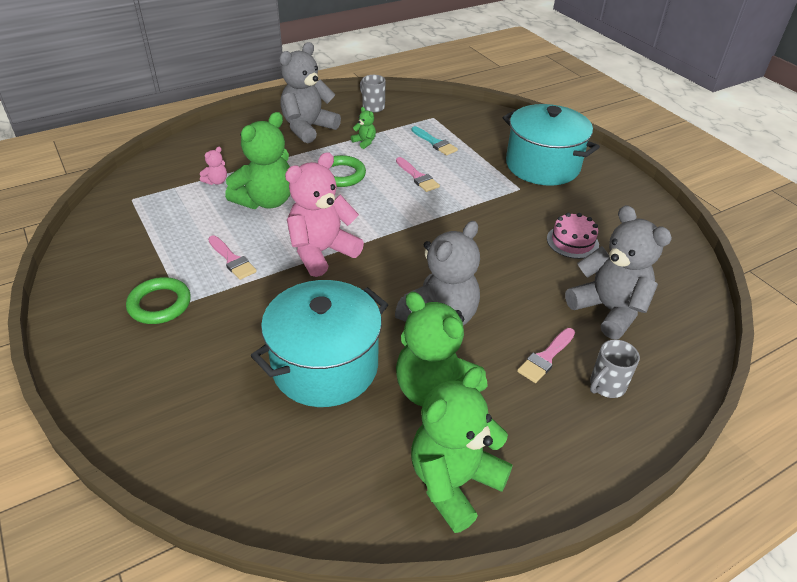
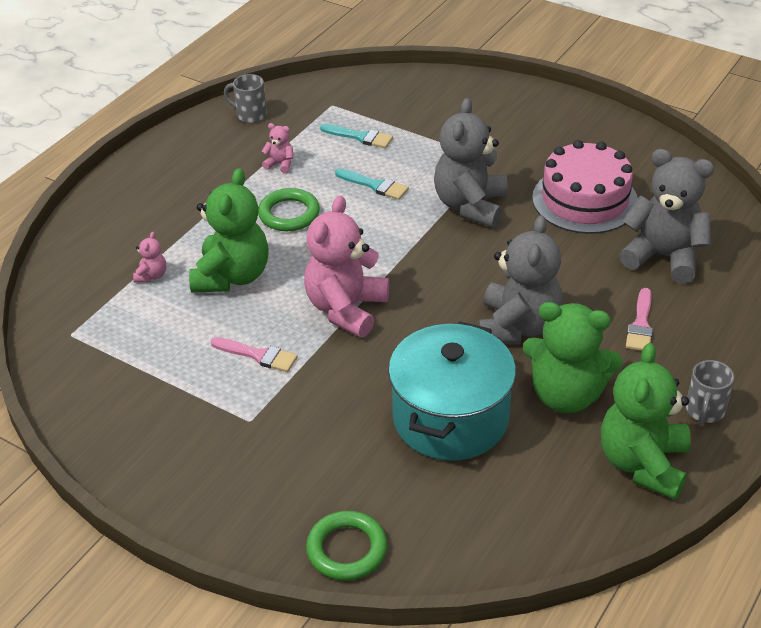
camera: 25 degrees left, 0 degrees up
(160, 304) = (226, 432): green ring -> green ring (347, 549)
(308, 128) = (197, 170): grey teddy bear -> grey teddy bear (470, 206)
(364, 142) = (280, 164): green teddy bear -> pink teddy bear
(417, 177) = (375, 185): pink brush -> turquoise brush
(542, 166) = (495, 124): turquoise pot -> none
(572, 241) = (585, 200): pink cake -> pink cake, size x1.80
(606, 386) = (708, 328): grey mug -> grey mug (704, 411)

